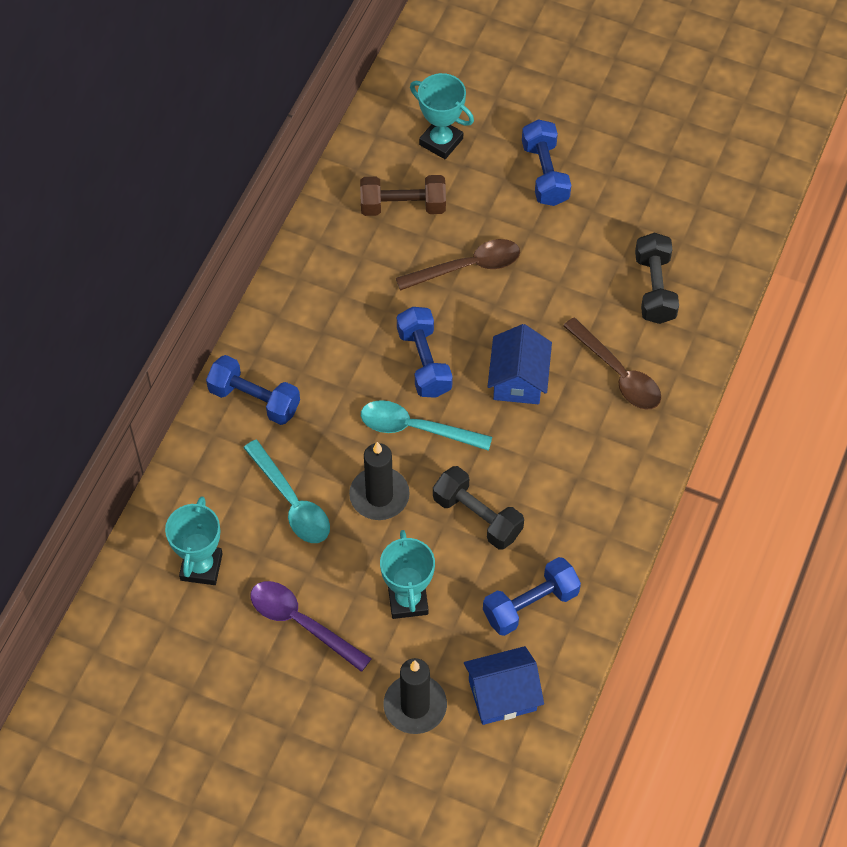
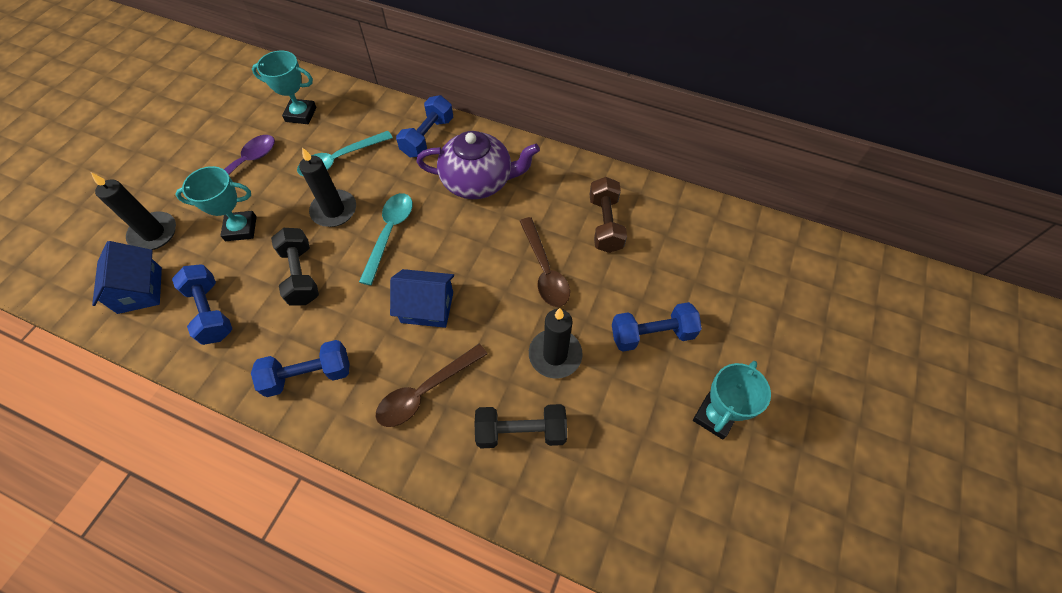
camera: 90 degrees right, 0 degrees up
(334, 337) = (478, 181): none -> purple teapot
(424, 362) = (451, 239): blue dumbbell -> blue dumbbell (308, 375)
(441, 142) = (677, 251): turquoise trophy -> turquoise trophy (714, 416)
(477, 516) = (301, 275): black dumbbell -> black dumbbell turned 60 degrees counterclockwise
(571, 259) = (555, 355): none -> black candle

